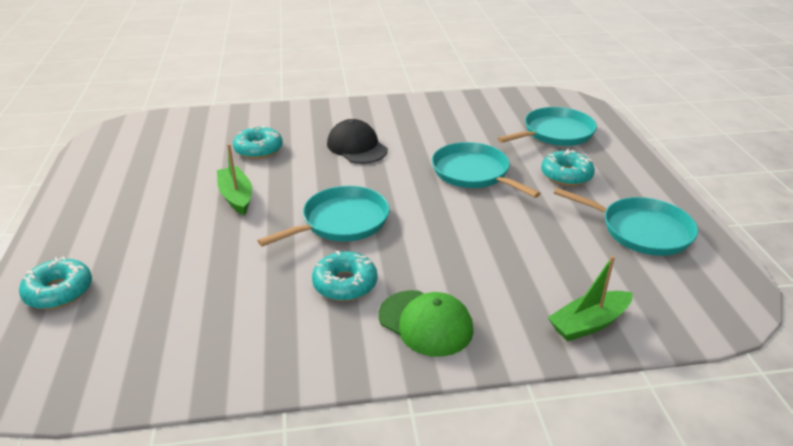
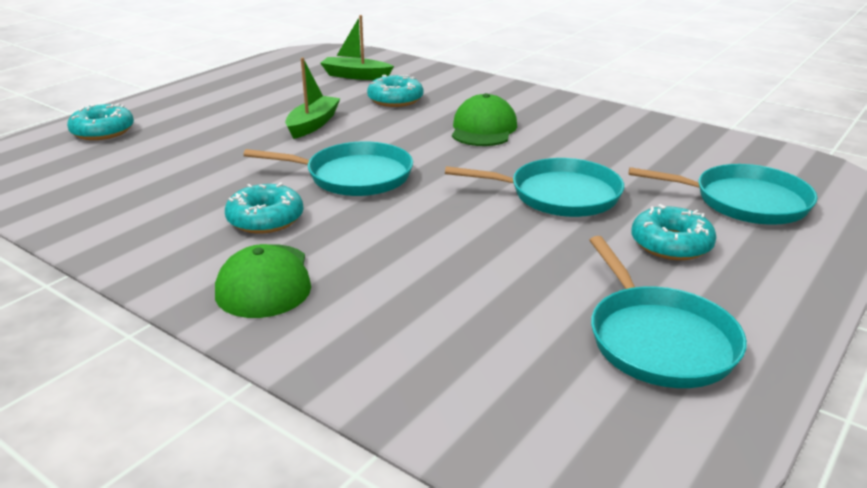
camera: 45 degrees right, 5 degrees down
(357, 147) = (483, 129): black cap -> green cap
(473, 173) = (558, 195): turquoise pan -> turquoise pan turned 90 degrees clockwise
(589, 323) = (403, 377): green boat -> green boat (356, 76)

